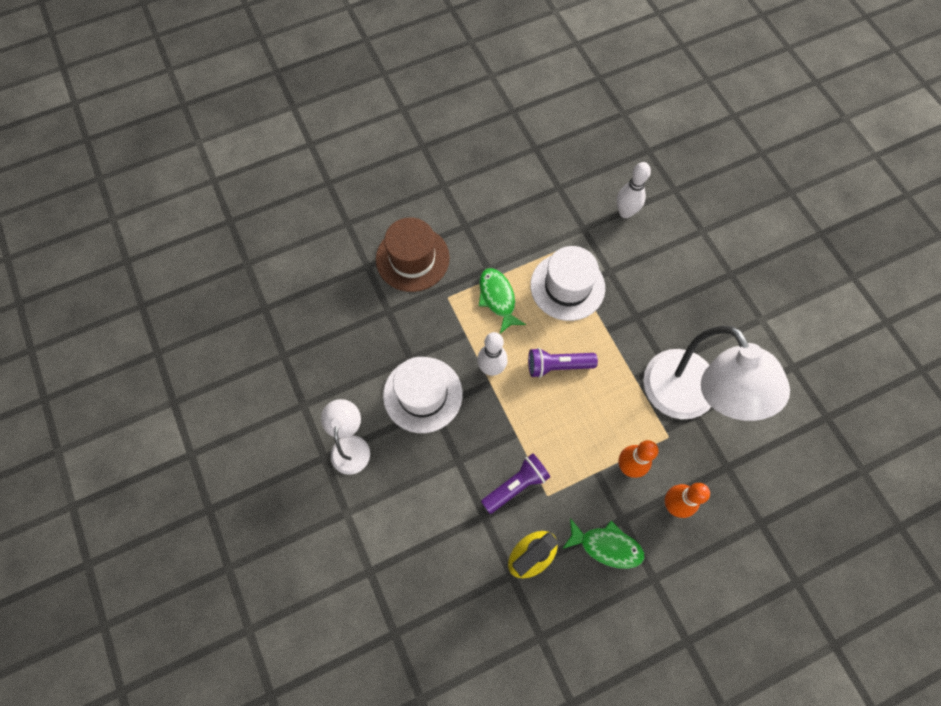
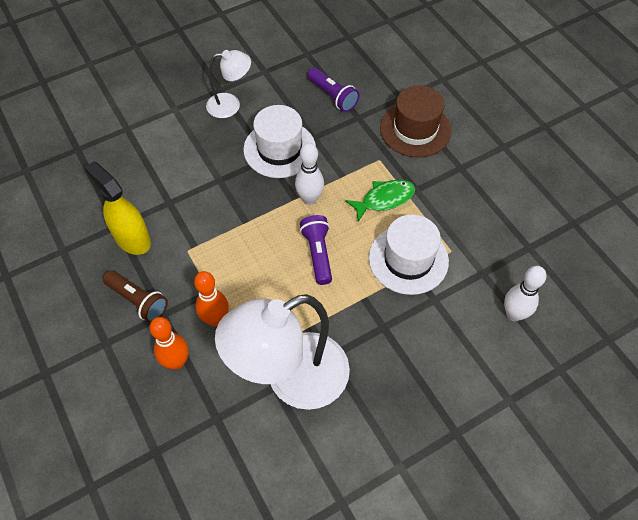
camera: 85 degrees right, 10 degrees down
(516, 485) = (196, 225): purple flashlight -> purple flashlight (333, 96)
(606, 546) = (138, 301): green fish -> brown flashlight

